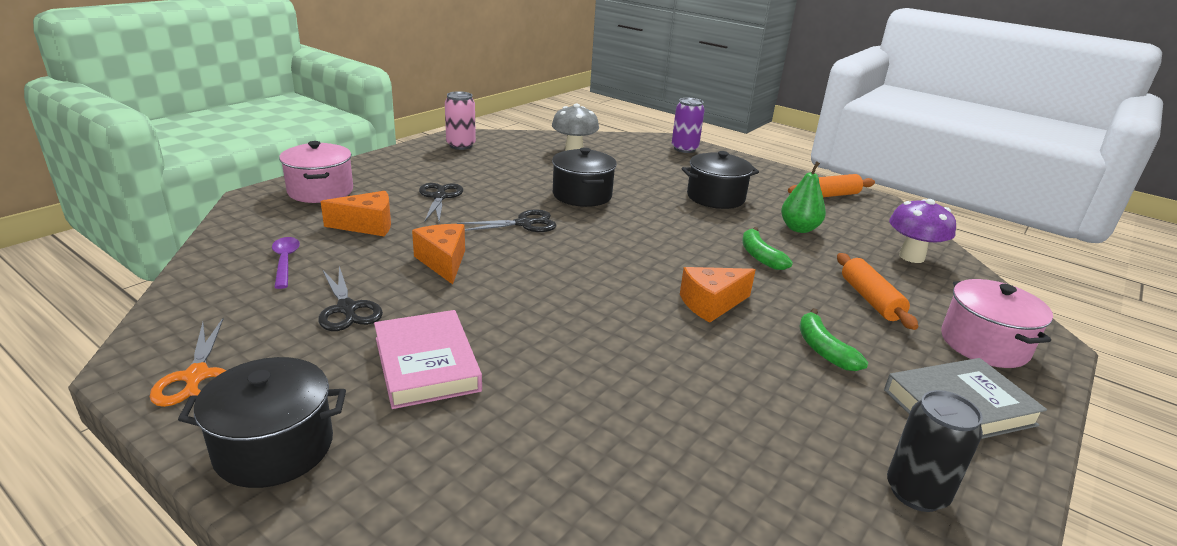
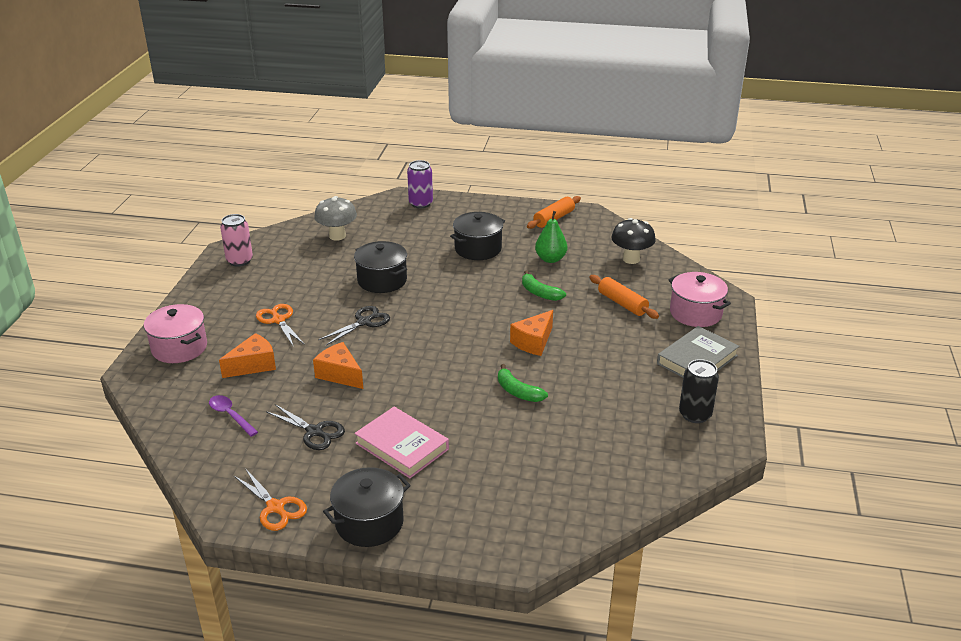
camera: 25 degrees left, 5 degrees up
(439, 197) = (278, 320): black scissors -> orange scissors
(823, 349) = (614, 350): green banana -> green banana (518, 391)
(911, 257) = (631, 259): purple mushroom -> black mushroom

